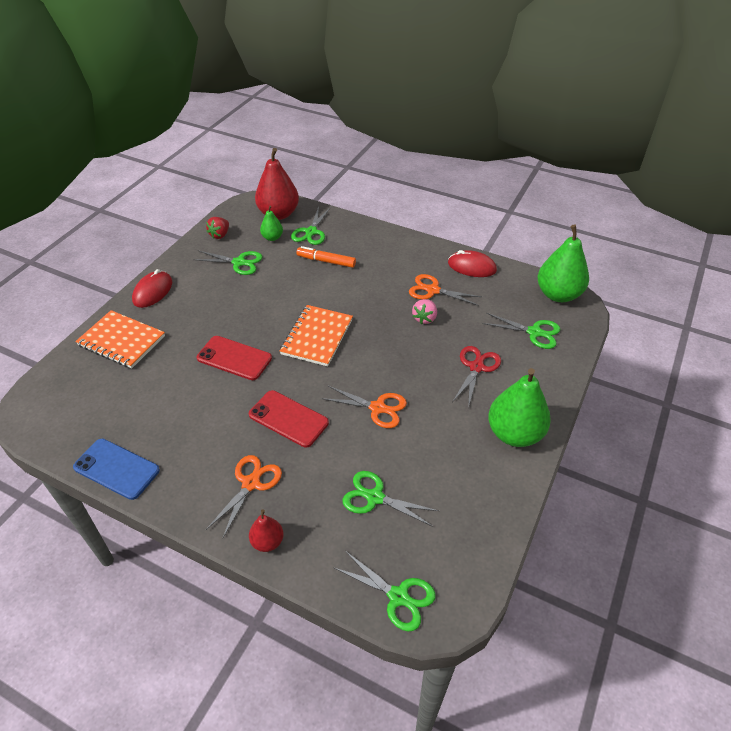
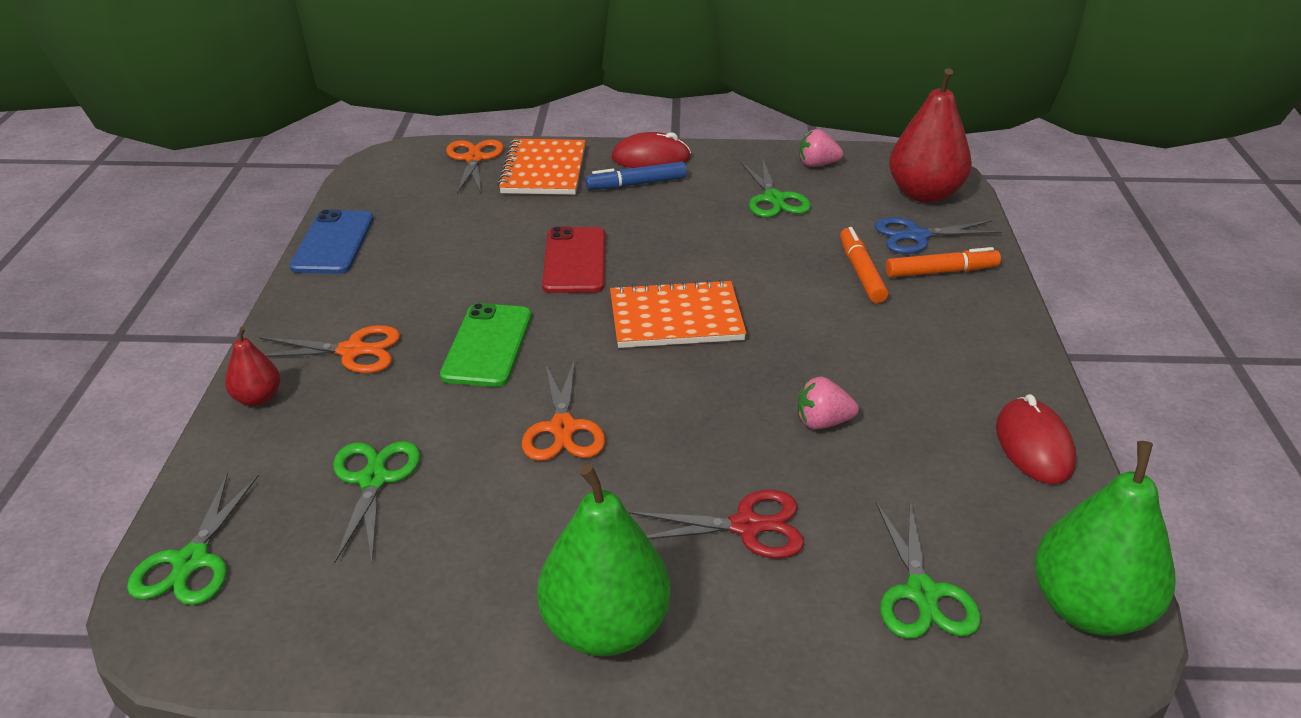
camera: 65 degrees right, 10 degrees down
(176, 307) = (637, 184): none -> blue marker
(220, 235) = (817, 164): red strawberry -> pink strawberry
(272, 238) = (861, 207): green pear -> none
(288, 419) = (487, 345): red phone -> green phone
(311, 232) = (917, 236): green scissors -> blue scissors
(344, 238) = (940, 272): none -> orange marker
(433, 290) = (909, 411): orange scissors -> orange scissors (474, 159)

